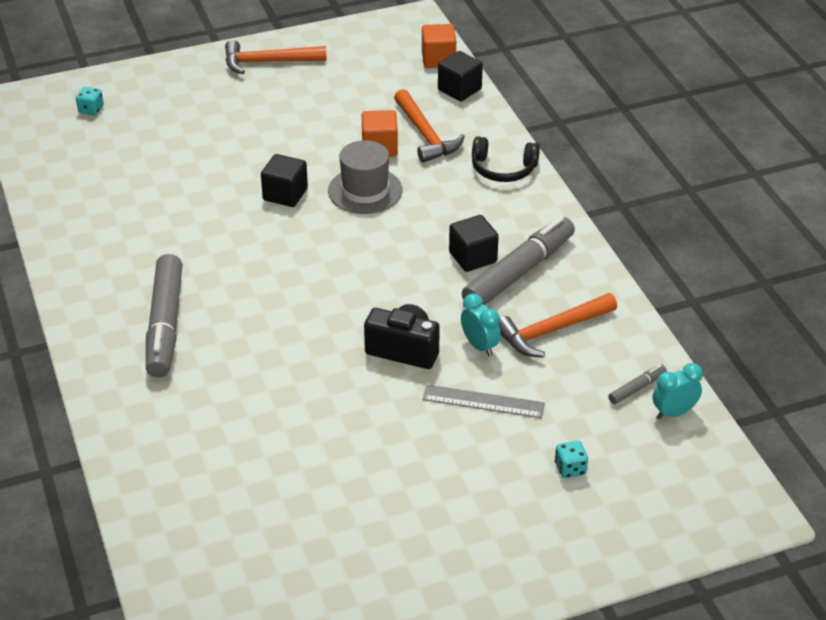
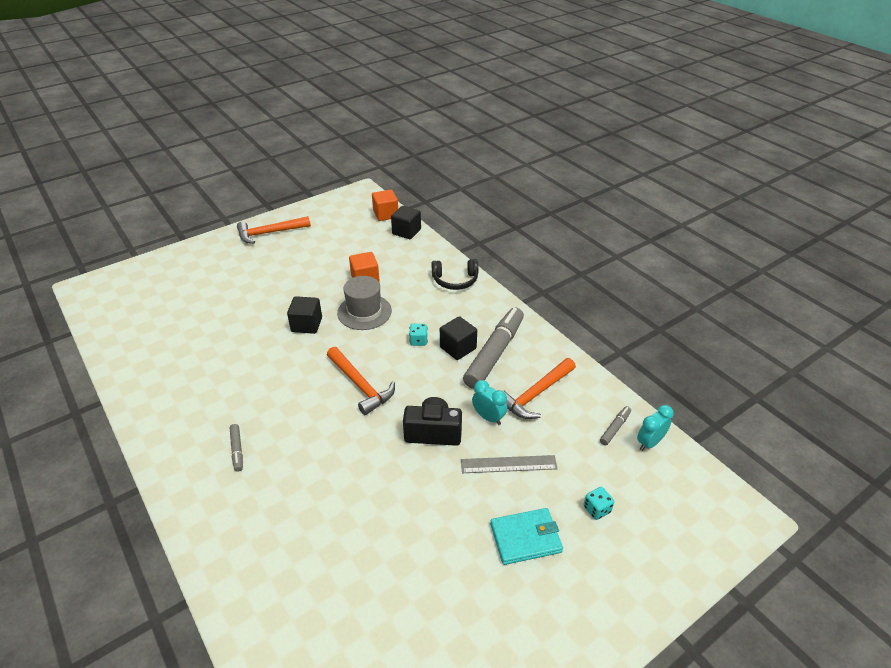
camera: 15 degrees left, 0 degrees up
(91, 110) = (145, 286): turquoise dice -> turquoise dice (418, 341)
(165, 325) = (237, 450): grey marker -> grey marker, size x0.43
(425, 134) = (394, 265): orange hammer -> orange hammer (360, 385)
(471, 479) = (525, 538): none -> turquoise wallet

